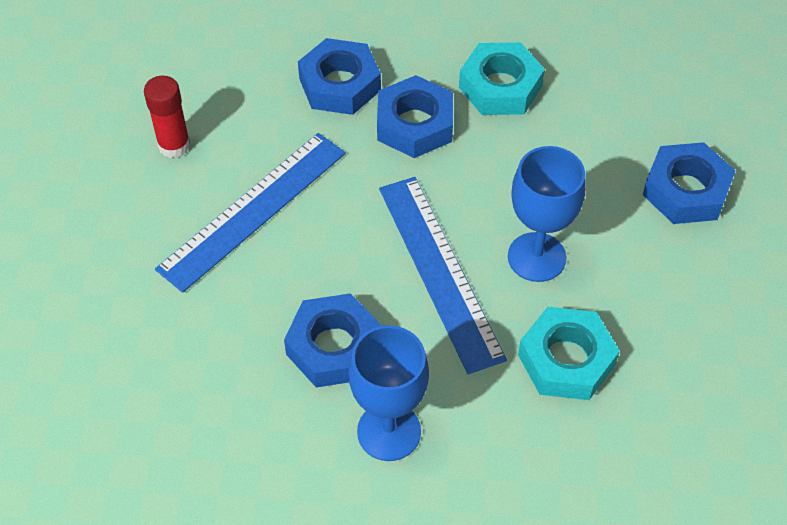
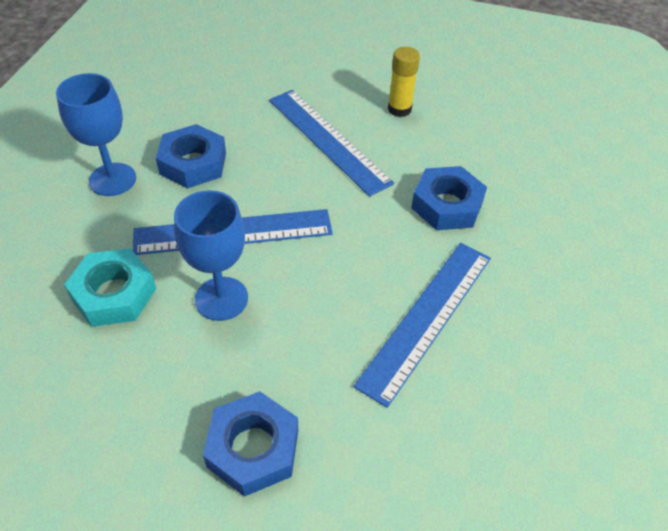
camera: 100 degrees right, 5 degrees down
(174, 145) = (399, 109): red glue stick -> yellow glue stick
(415, 124) = (392, 245): blue nut -> none
(500, 86) = (427, 318): turquoise nut -> blue ruler

